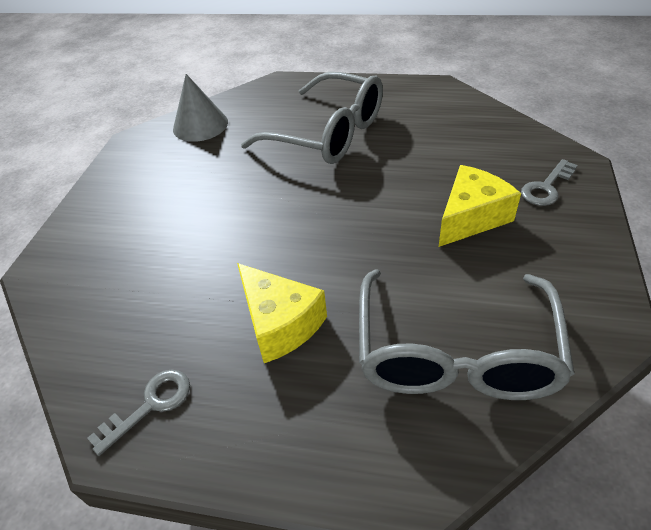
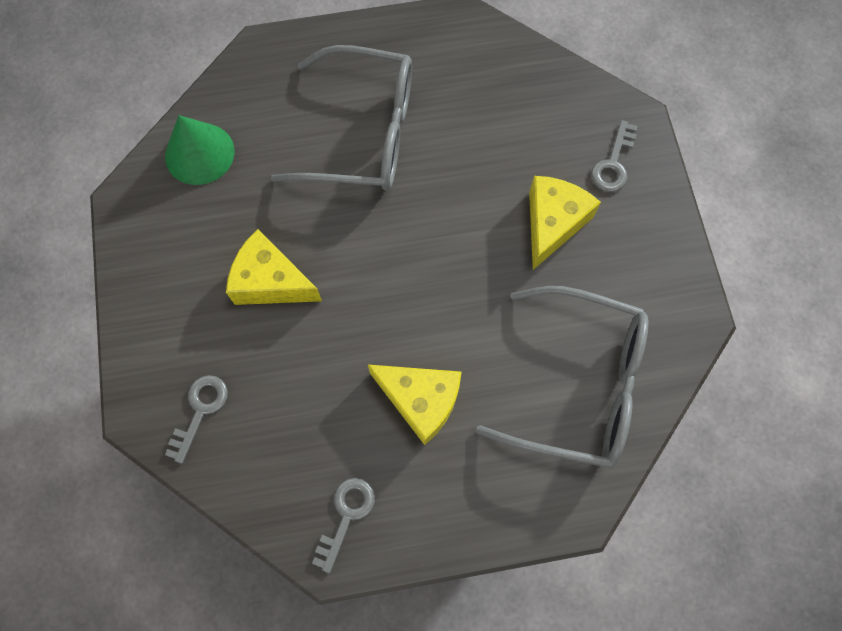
camera: 25 degrees left, 25 degrees up
(85, 279) = (200, 411): none -> grey key
(200, 125) = (199, 153): grey cone -> green cone
(201, 206) = (271, 281): none -> yellow cheese
(455, 354) = (579, 384): grey glasses -> grey glasses turned 60 degrees counterclockwise

